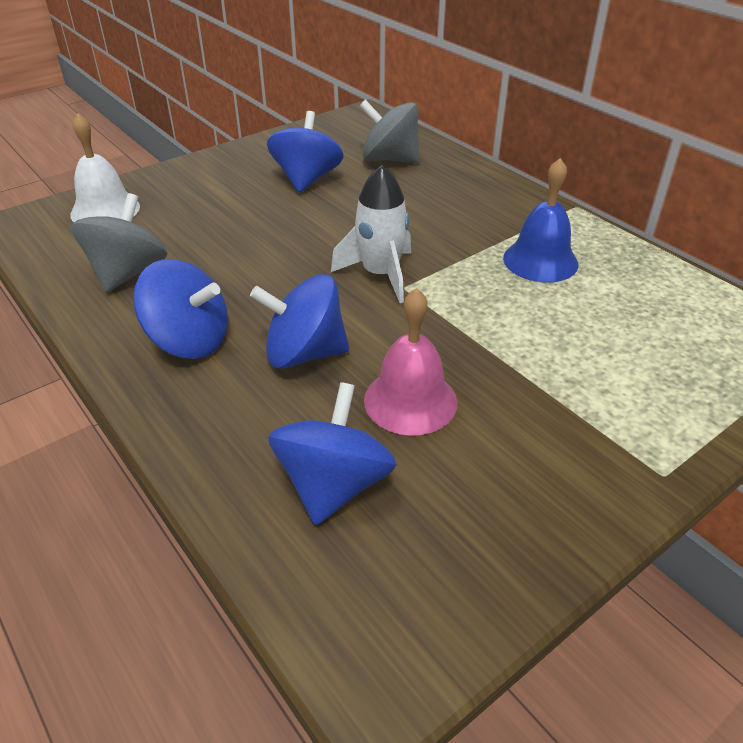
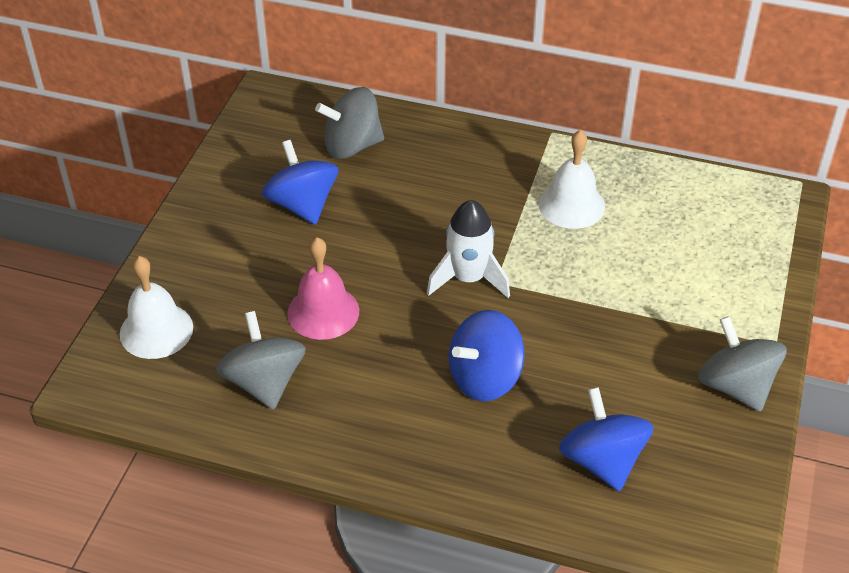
camera: 35 degrees left, 5 degrees up
(189, 341) = (390, 414): blue spinning top -> none
(410, 400) = (591, 375): pink bell -> pink bell (323, 312)
(540, 260) = (571, 205): blue bell -> white bell
(568, 493) = (735, 386): none -> grey spinning top

